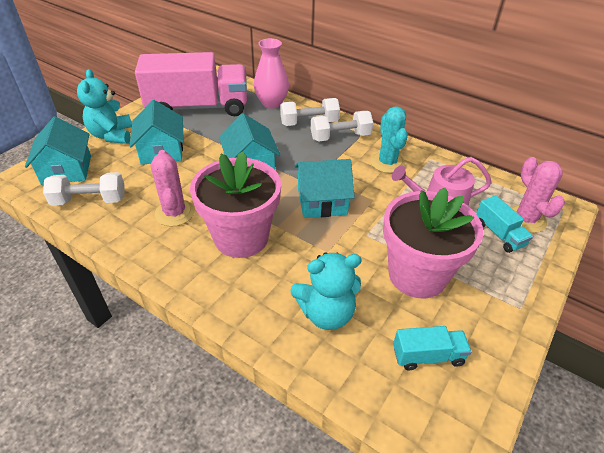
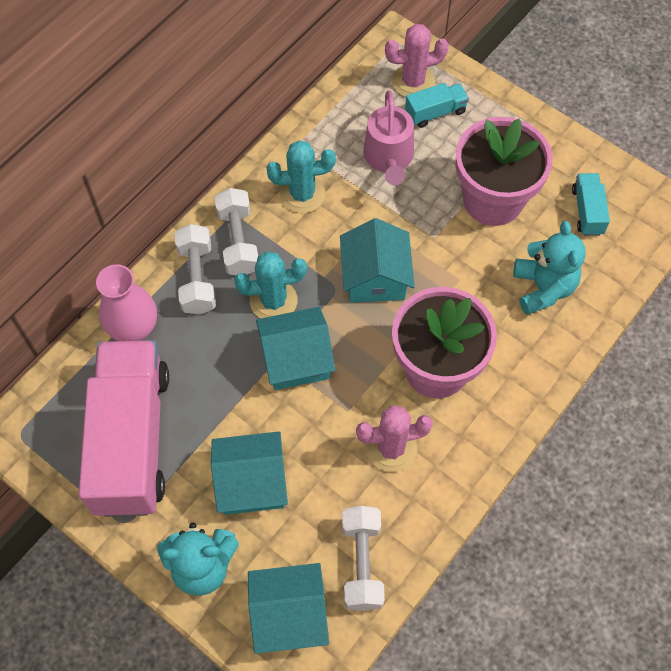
camera: 85 degrees left, 20 degrees up
(295, 153) = (273, 301): none -> turquoise cactus

